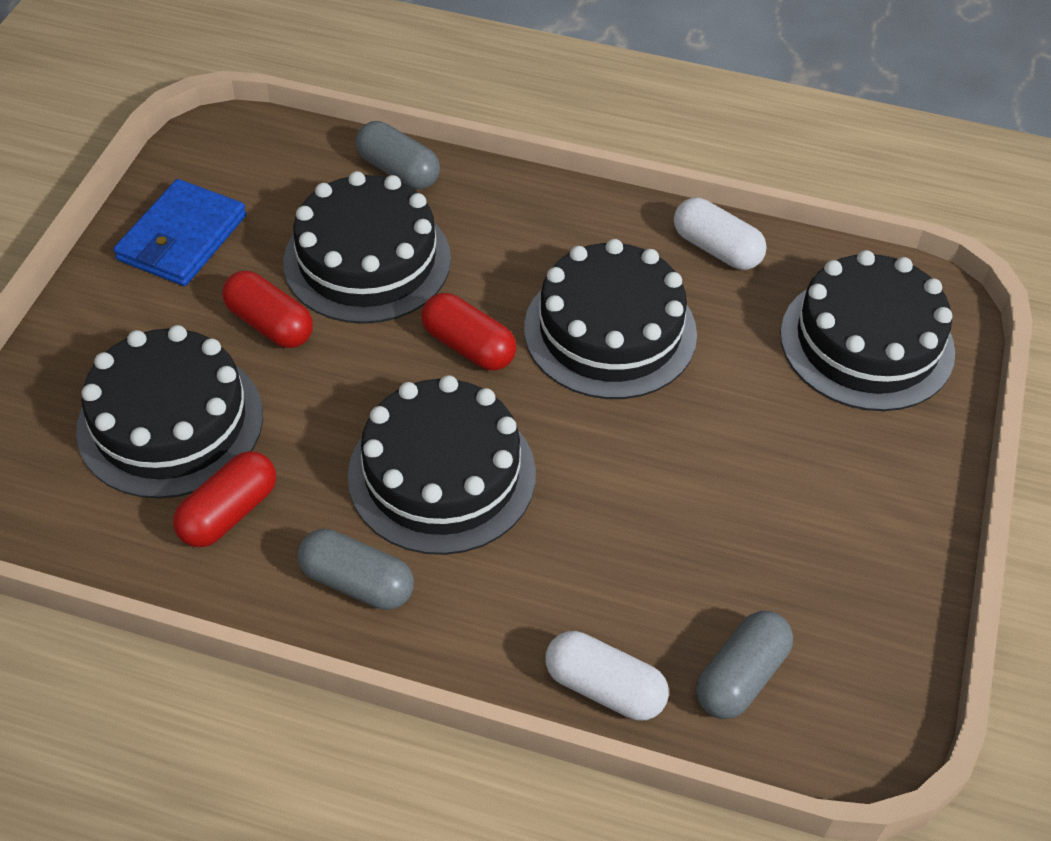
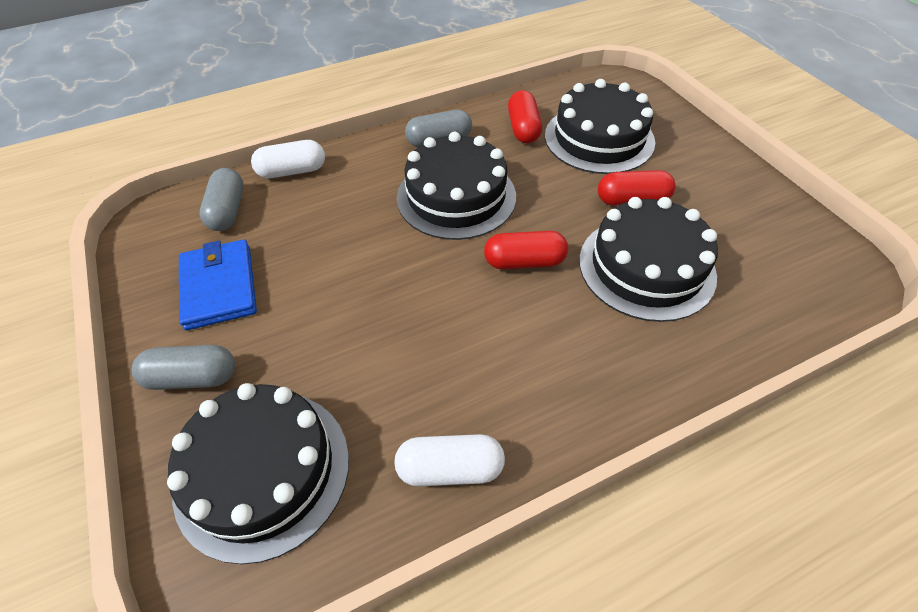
camera: 140 degrees right, 0 degrees up
(182, 238) = (745, 206): blue wallet -> blue wallet (219, 287)
(398, 171) = (730, 342): grey capsule -> grey capsule (192, 377)
(610, 331) = (457, 333): black cake -> none

